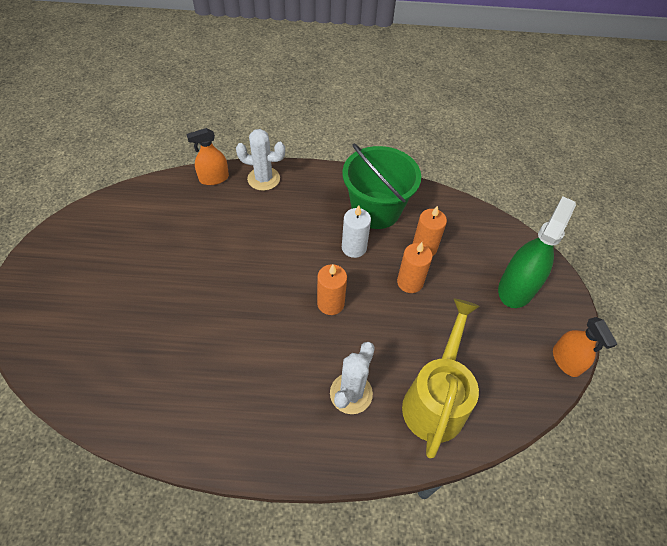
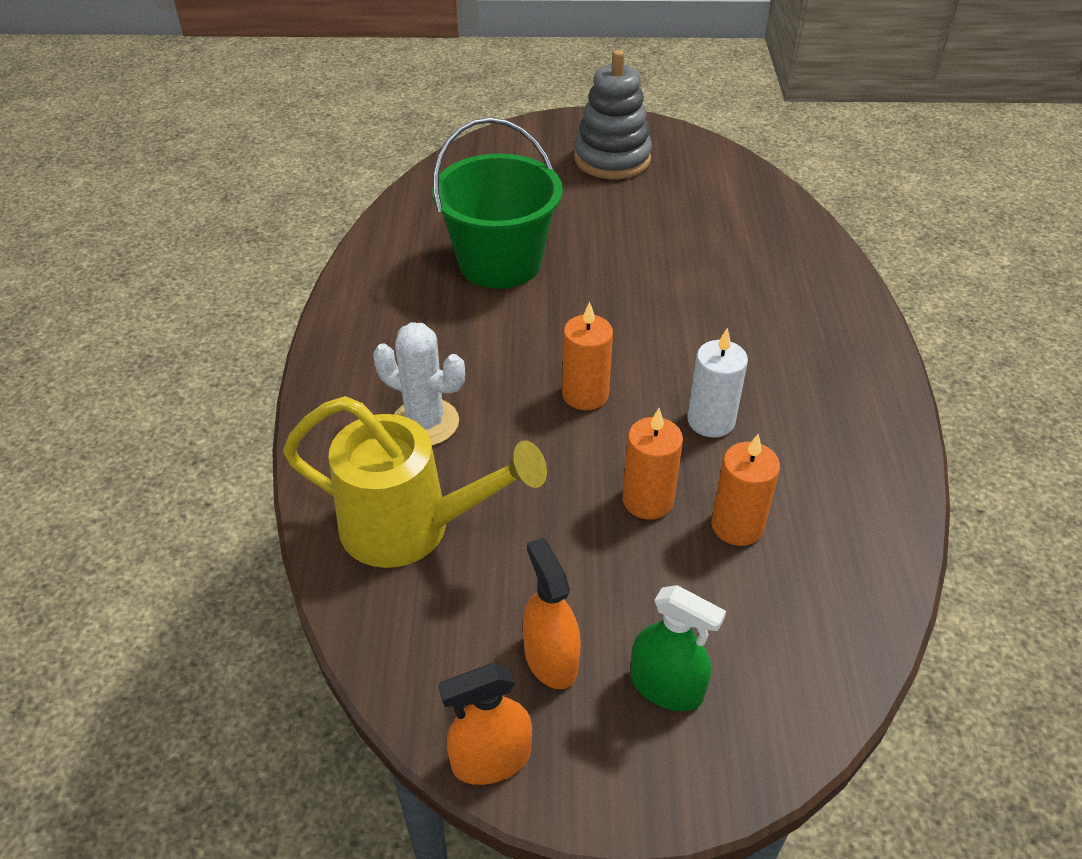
camera: 90 degrees right, 10 degrees down
(82, 265) = (612, 159): none -> grey stacking toy
(214, 178) = (813, 246): orange spray bottle -> orange spray bottle (551, 659)
(263, 179) = (836, 300): white cactus -> none
(376, 210) = (815, 451): green bucket -> green bucket (500, 263)
(516, 288) = (666, 686): green spray bottle -> green spray bottle, size x0.63

